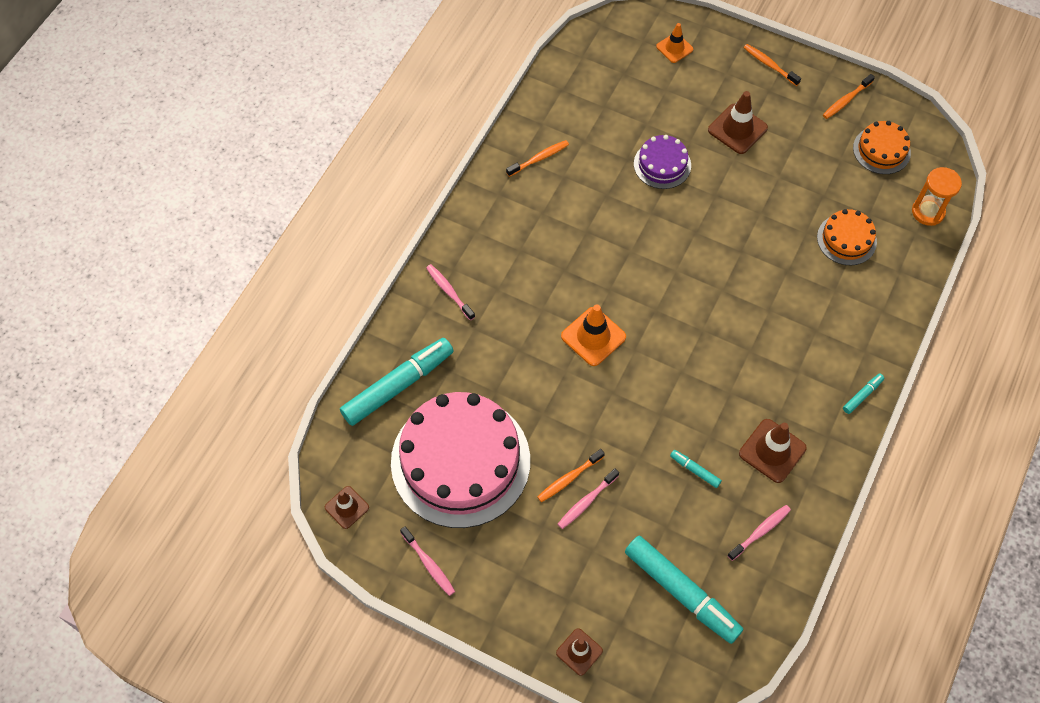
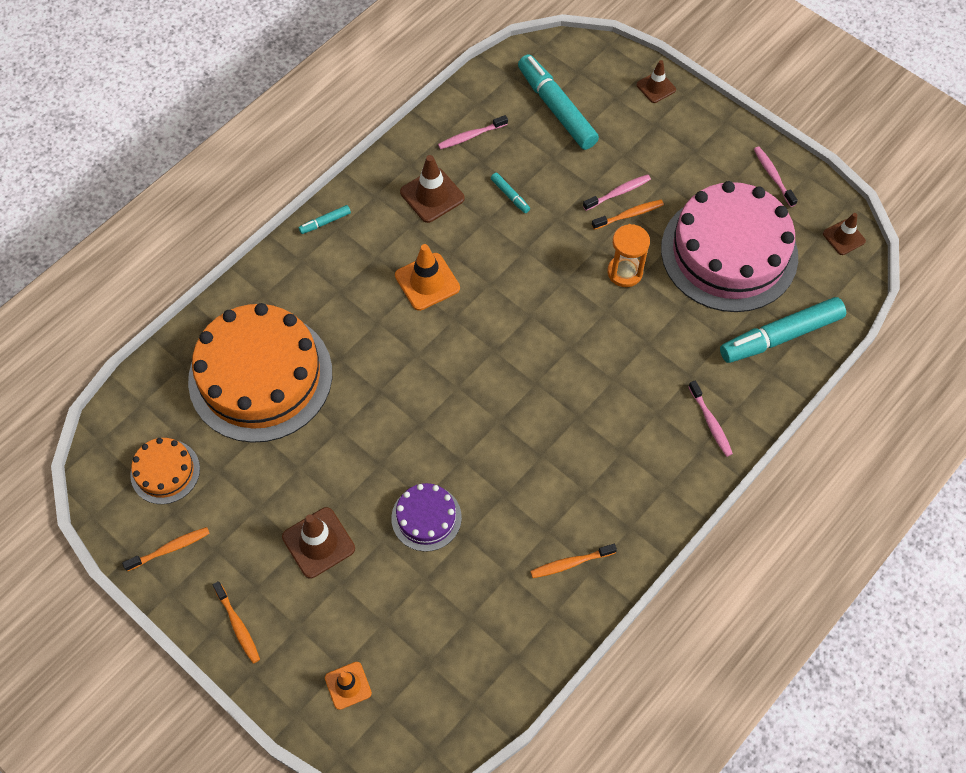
camera: 165 degrees left, 0 degrees up
(593, 336) = (568, 338): orange traffic cone -> orange traffic cone (427, 282)
(846, 239) = (260, 376): orange cake -> orange cake, size x2.16
(928, 212) = (157, 385): orange hourglass -> orange hourglass (625, 272)

